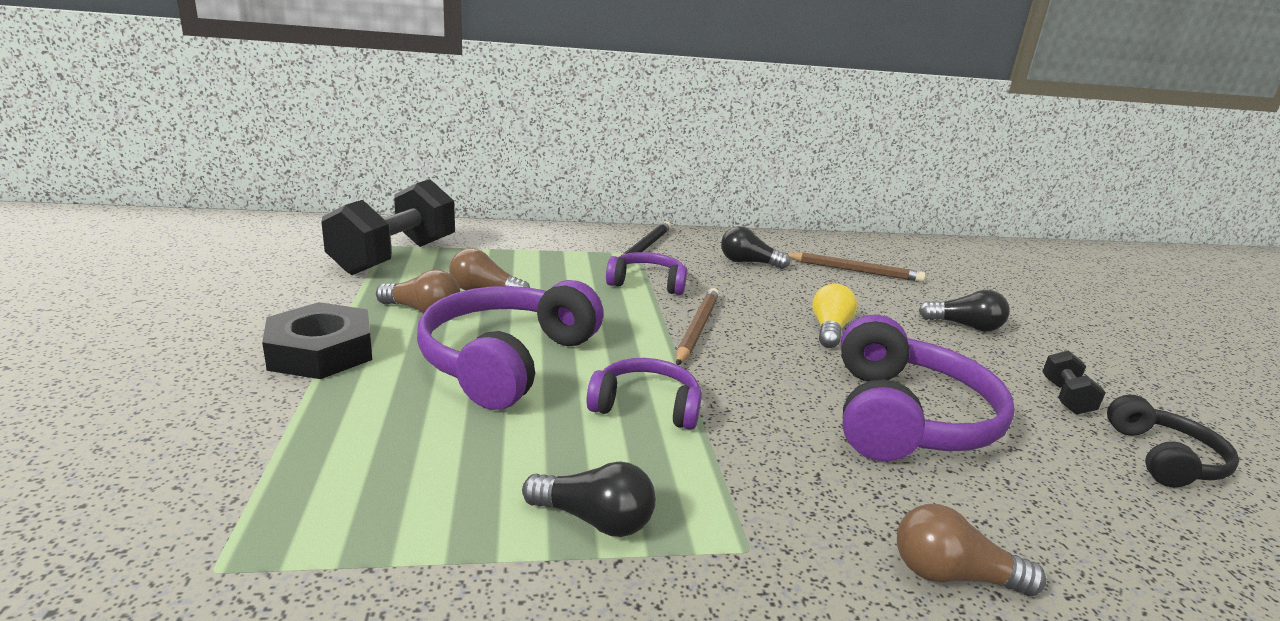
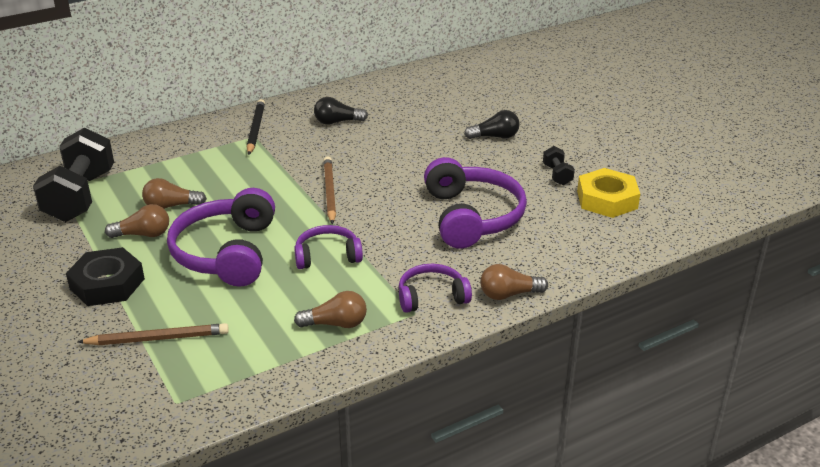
camera: 20 degrees left, 10 degrees up
(594, 520) = (336, 324): black light bulb -> brown light bulb
(647, 283) = (277, 164): purple headphones -> purple headphones (431, 297)
(829, 330) = (412, 167): yellow light bulb -> none
(854, 270) = (413, 107): brown pencil -> brown pencil (158, 338)
(1164, 458) = (607, 199): black headphones -> yellow nut

